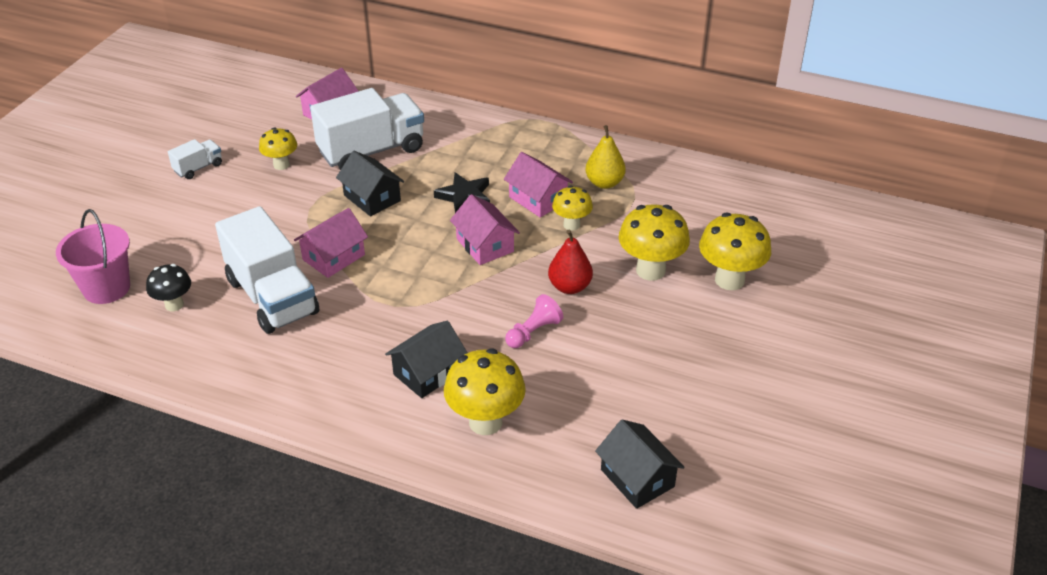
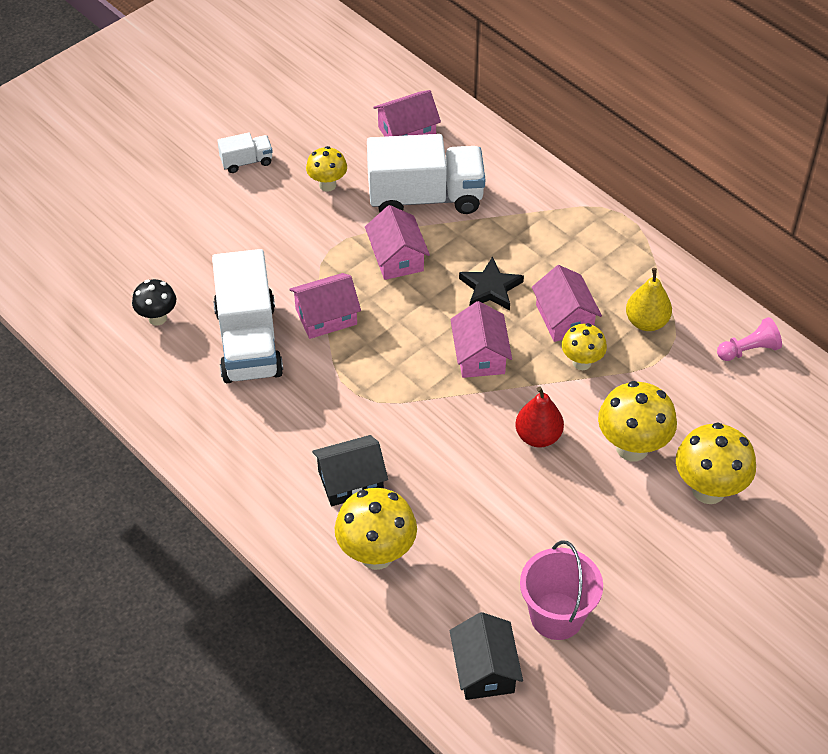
camera: 25 degrees right, 10 degrees up
(106, 288) = (106, 277): pink bucket -> pink bucket (556, 616)
(372, 198) = (397, 258): black house -> pink house
(533, 332) = (473, 474): pink pawn -> pink pawn (748, 350)

